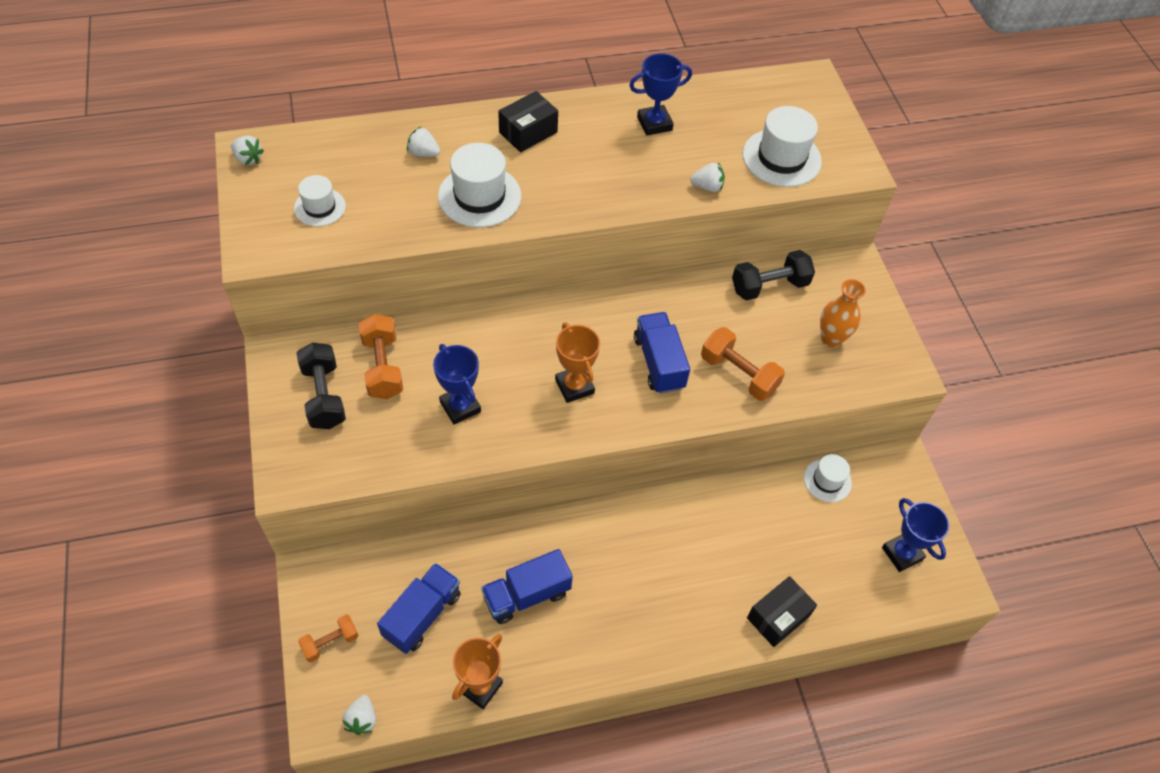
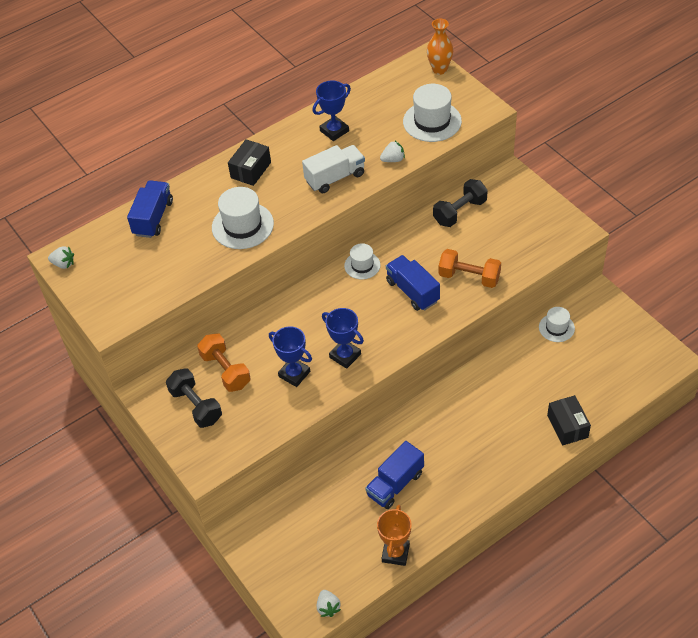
camera: 15 degrees left, 5 degrees down
(320, 207) = (136, 276): white hat -> white hat (362, 265)
(330, 642) = (278, 571): orange dumbbell -> none
(422, 615) = (331, 527): blue truck -> blue truck (153, 218)
(423, 153) = (186, 212): white strawberry -> none
(574, 386) = (364, 329): orange trophy -> none
(623, 181) = (335, 178): none -> white truck
(778, 617) = (567, 426): black box -> black box turned 45 degrees counterclockwise
(831, 339) = (518, 230): orange vase -> orange vase (439, 69)
(902, 553) = (627, 353): blue trophy -> blue trophy (345, 356)

